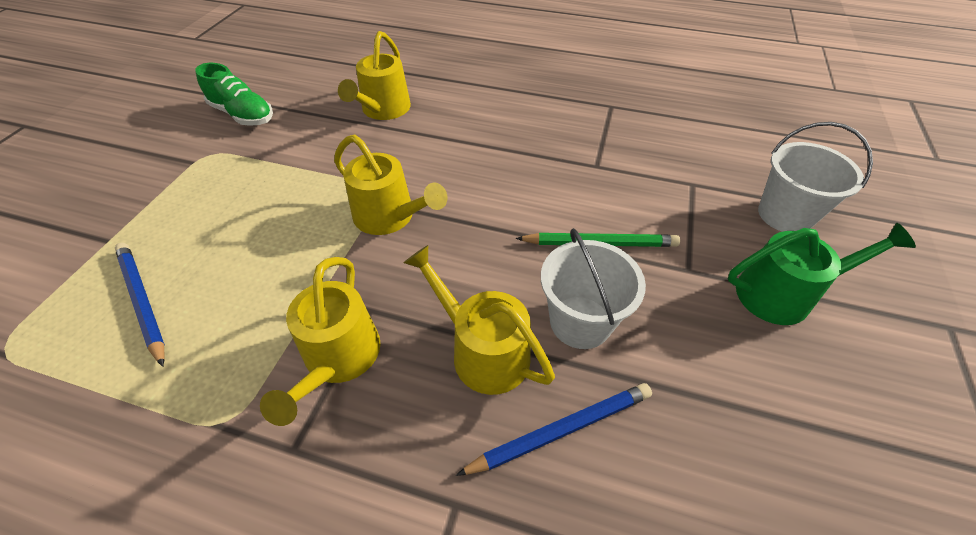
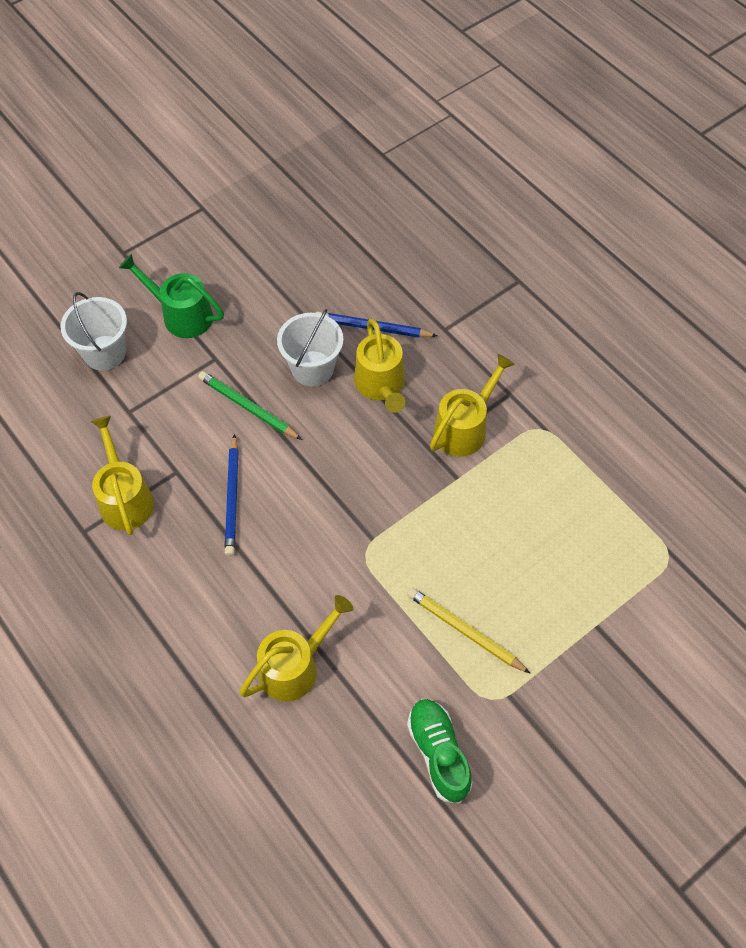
camera: 145 degrees left, 10 degrees up
(142, 301) = (575, 543): blue pencil -> blue pencil (232, 498)
(250, 181) = (465, 631): none -> yellow pencil
(389, 217) = (373, 518): yellow watering can -> yellow watering can (125, 498)

